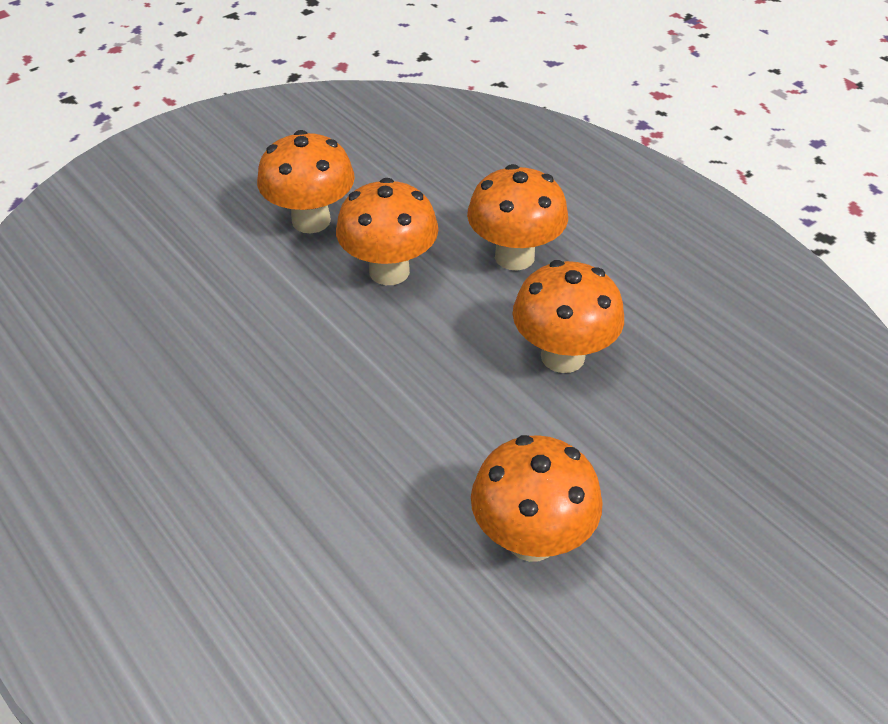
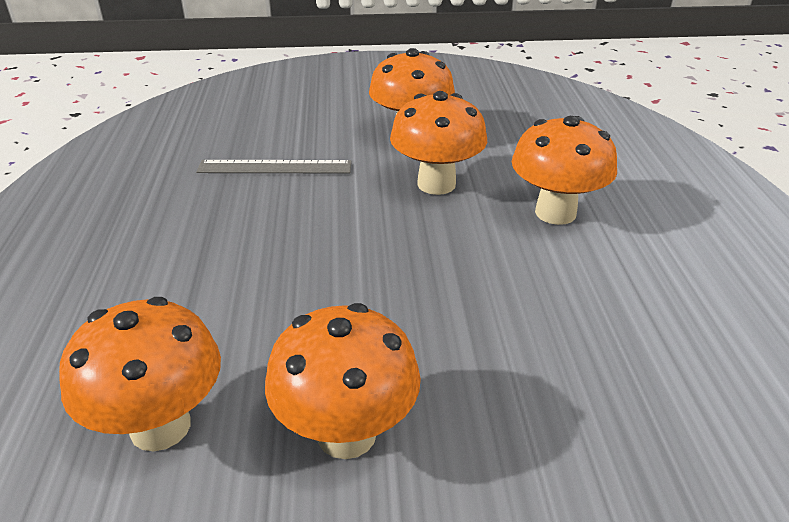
camera: 35 degrees right, 10 degrees down
(213, 322) = (275, 167): none -> grey ruler
(562, 356) = (528, 301): orange mushroom -> orange mushroom (160, 426)

